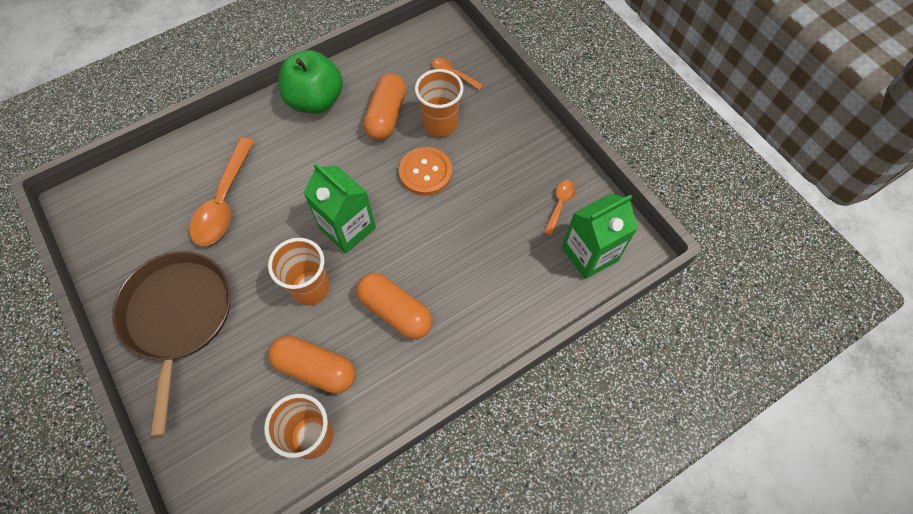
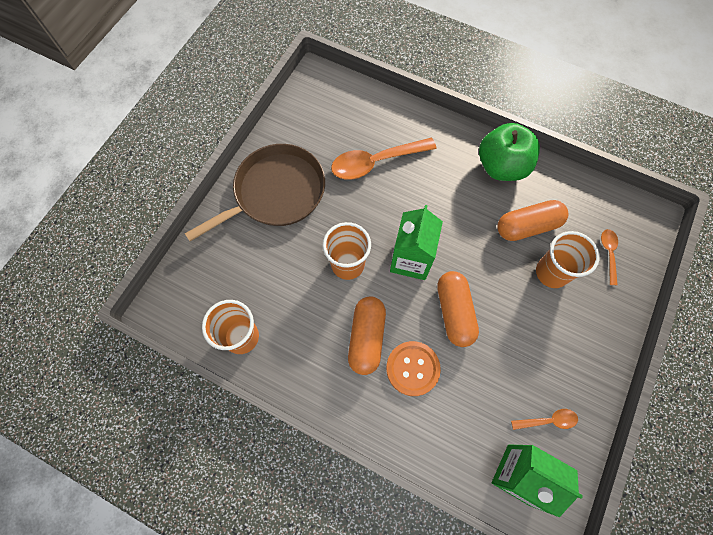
camera: 60 degrees right, 5 degrees up
(315, 368) = (290, 308): orange capsule -> orange capsule (454, 312)
(425, 172) = (499, 288): orange button -> orange button (412, 368)

